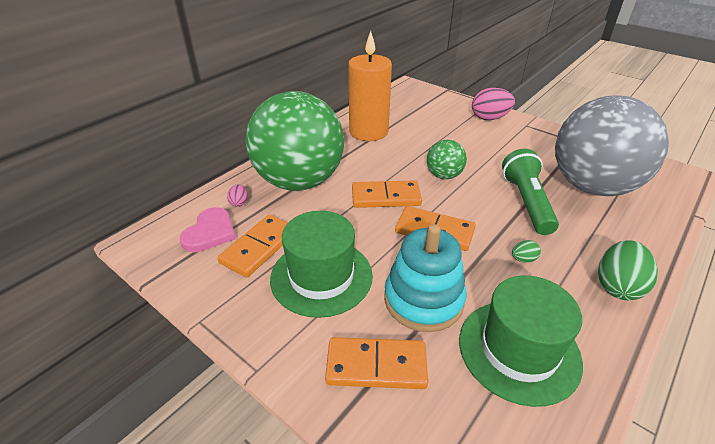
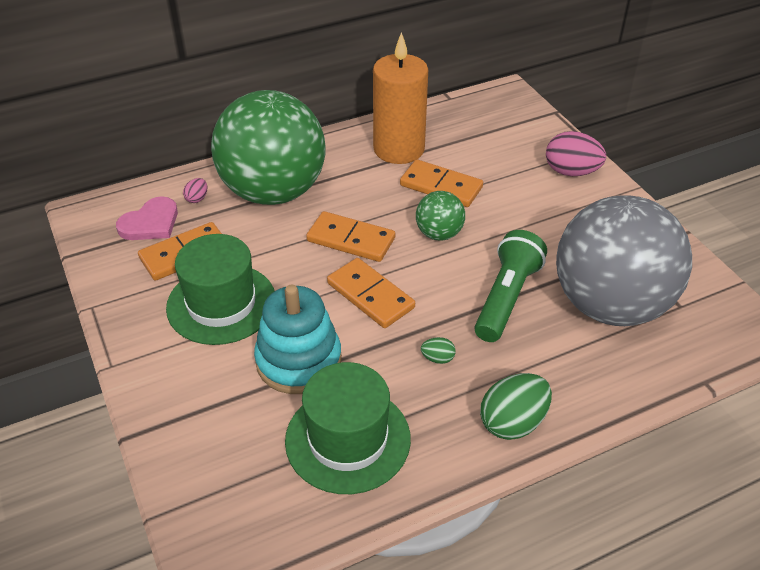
camera: 25 degrees right, 5 degrees up
(376, 366) = (209, 401): orange domino -> orange domino (441, 186)

